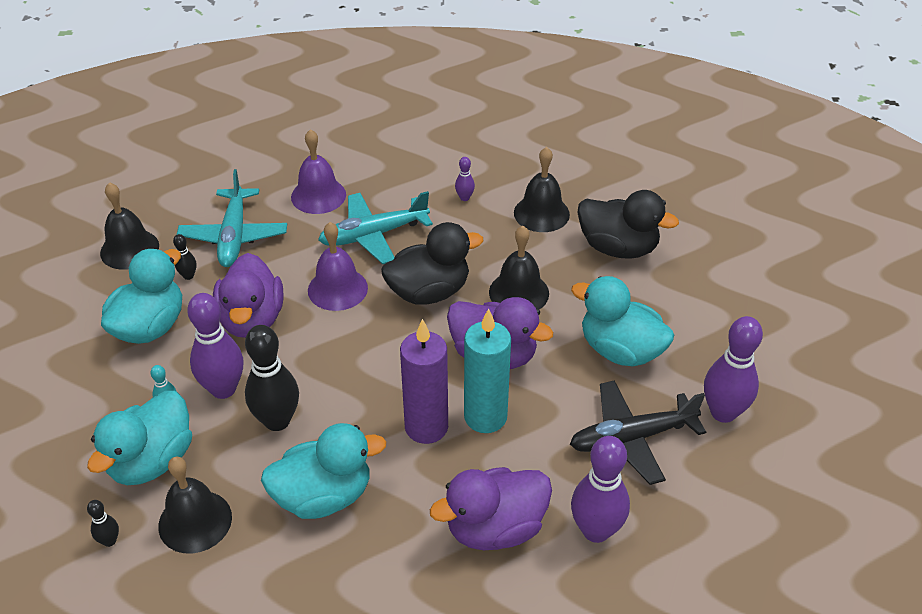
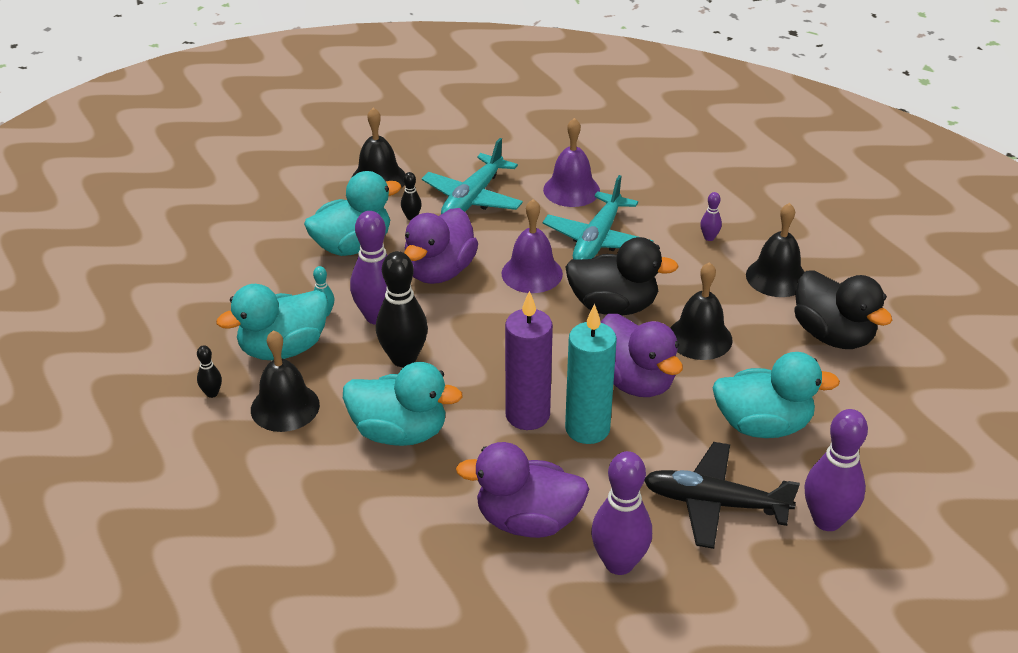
camera: 30 degrees right, 5 degrees down
(373, 235) = (597, 240): turquoise plane -> turquoise plane turned 75 degrees counterclockwise
(620, 350) = (762, 425): turquoise duck -> turquoise duck turned 120 degrees clockwise

